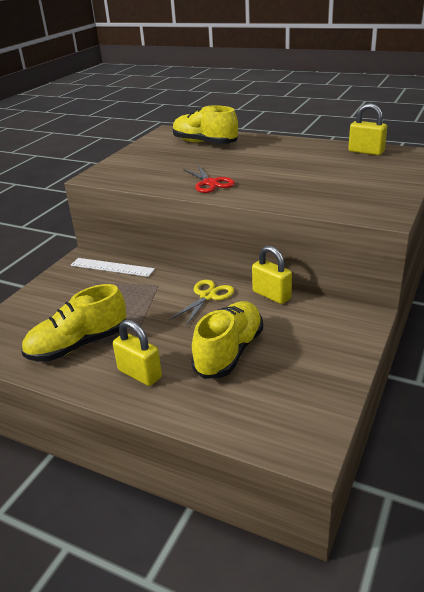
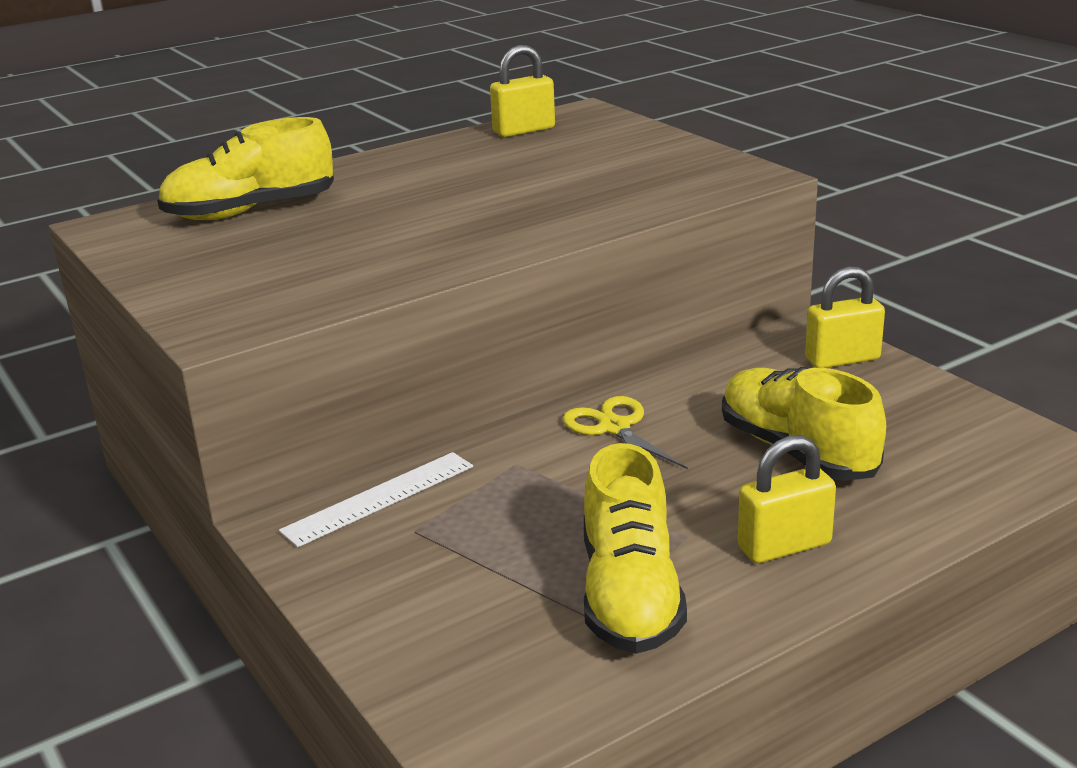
camera: 60 degrees left, 5 degrees down
(210, 183) = (452, 244): red scissors -> none
(271, 295) = (676, 376): yellow padlock -> yellow padlock (842, 359)

